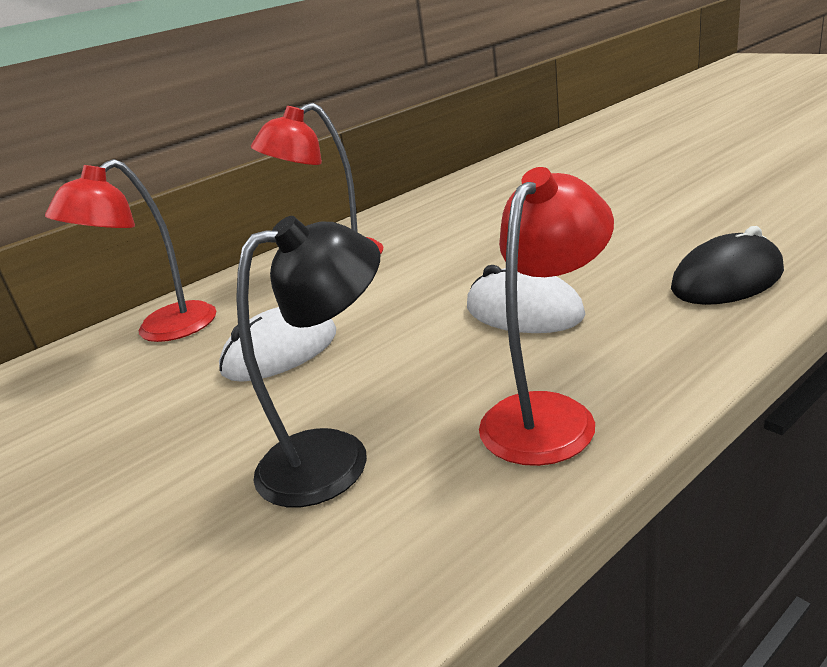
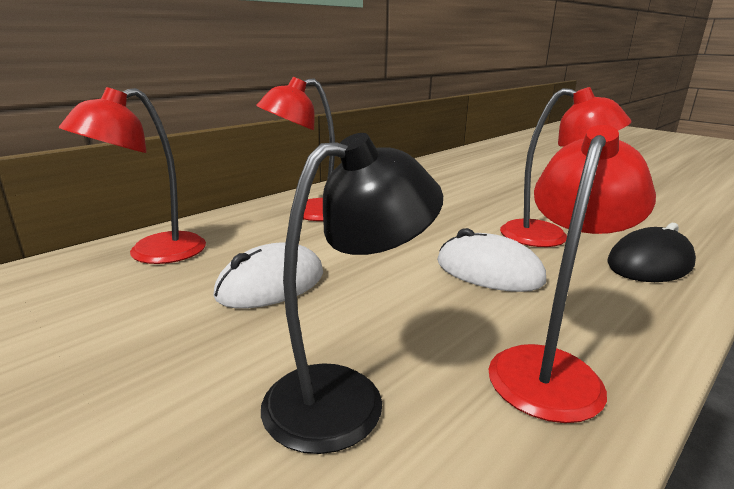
camera: 10 degrees left, 5 degrees down
(615, 257) = (548, 237): none -> red lamp

